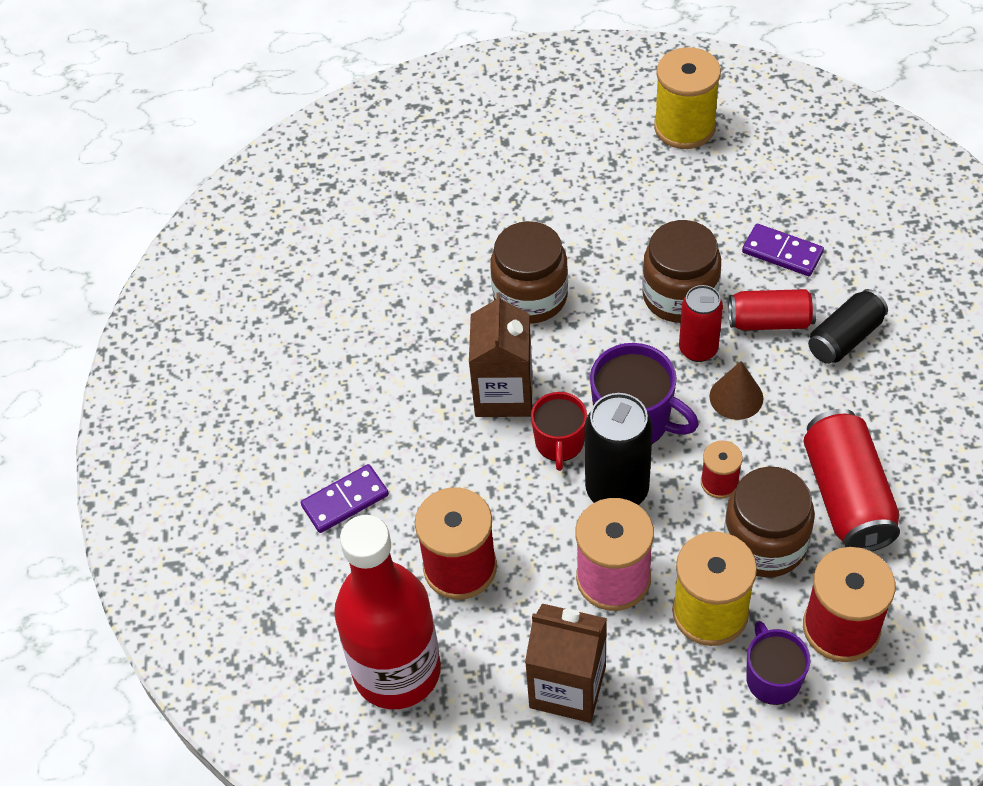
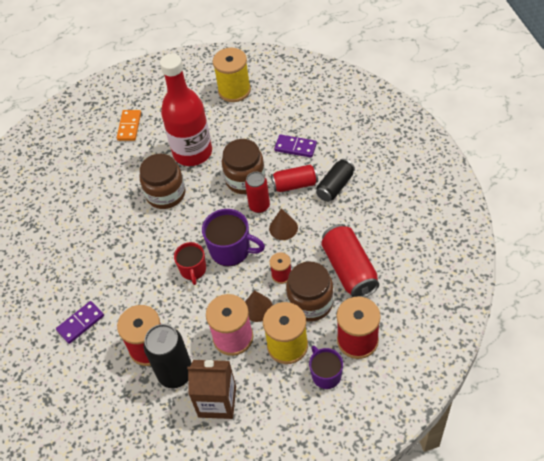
camera: 10 degrees left, 0 degrees up
(397, 671) = (122, 411): red bottle -> red bottle (192, 152)
(482, 162) = (129, 126): none -> orange domino
(504, 394) = (159, 249): brown carton -> none
(617, 490) = (227, 289): black can -> black can (175, 373)
(666, 534) = (257, 308): none -> brown cone

